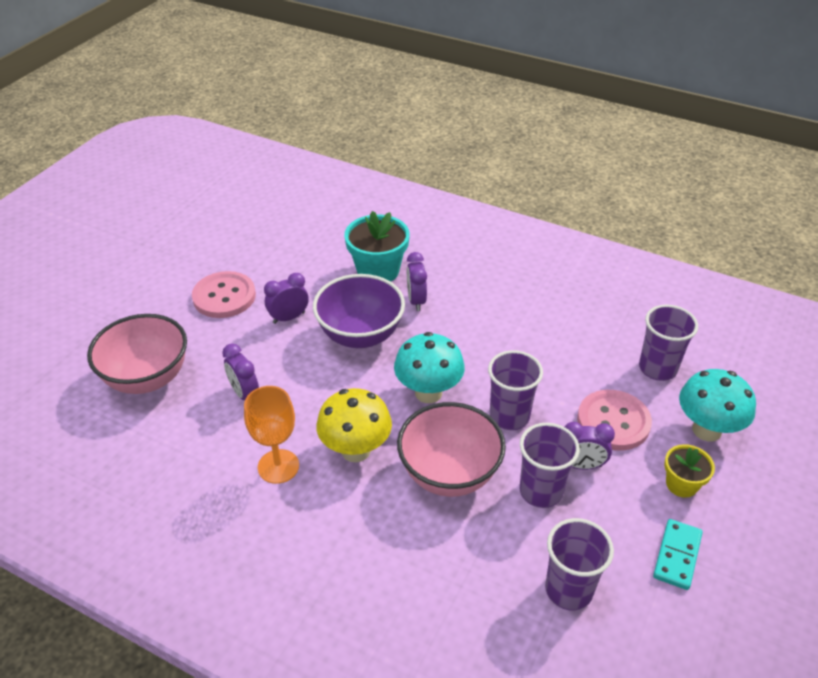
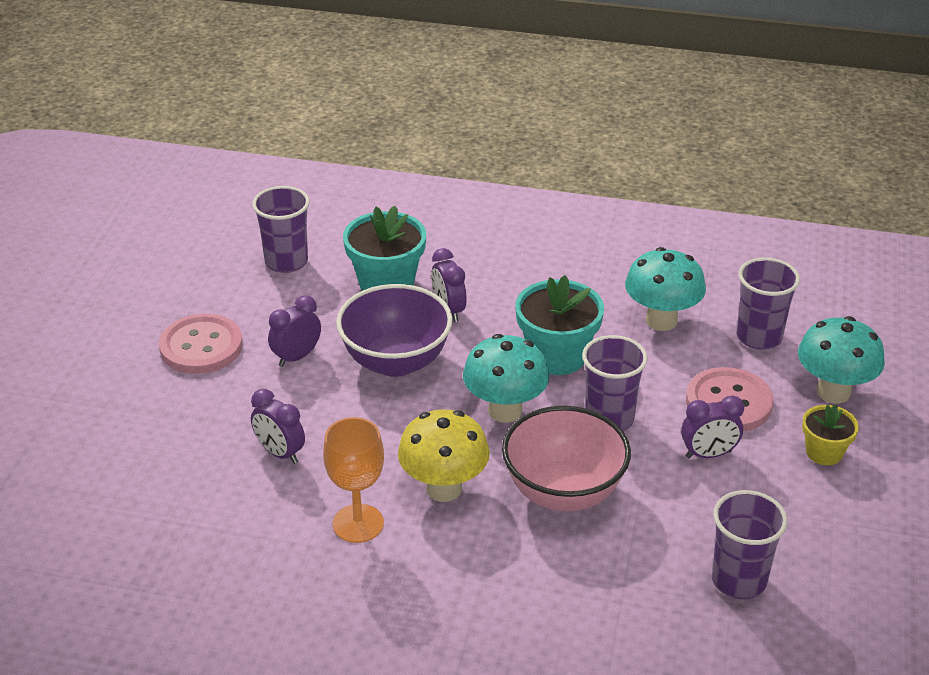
camera: 15 degrees left, 5 degrees down
(147, 378) = (146, 458): pink bowl -> none
(486, 354) = (557, 356): none -> turquoise flower pot
(541, 491) = (673, 489): purple cup -> purple cup (286, 262)
(581, 339) = (661, 320): none -> turquoise mushroom
(677, 556) = (842, 524): turquoise domino -> none

